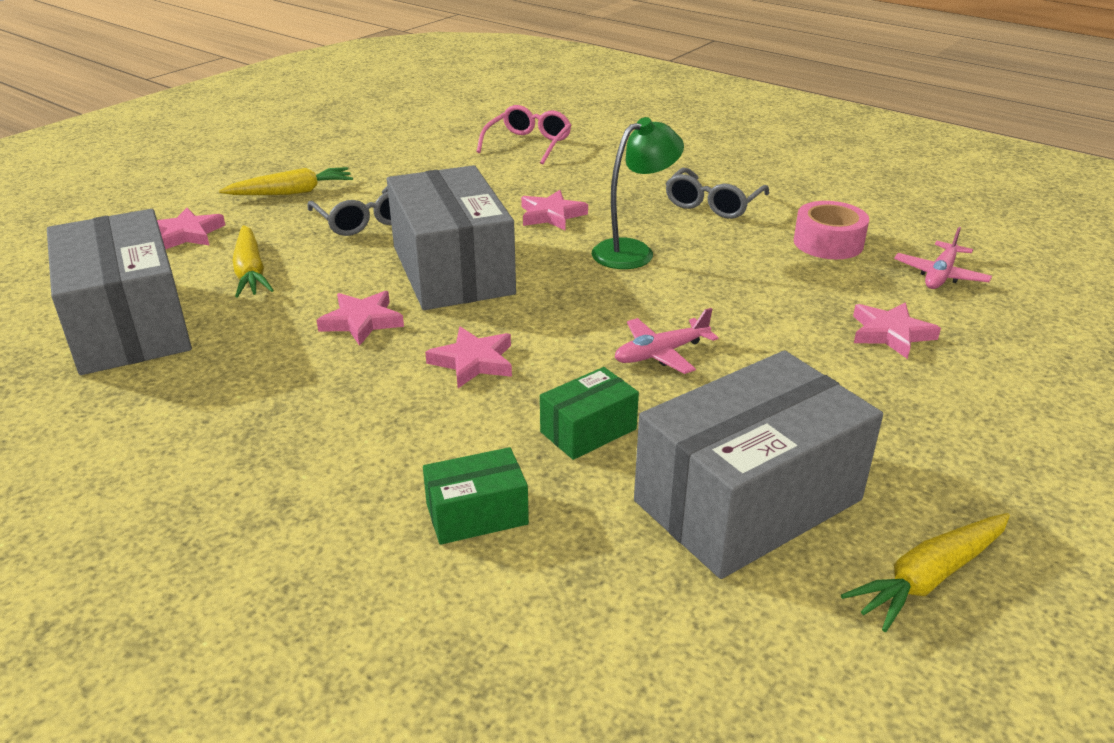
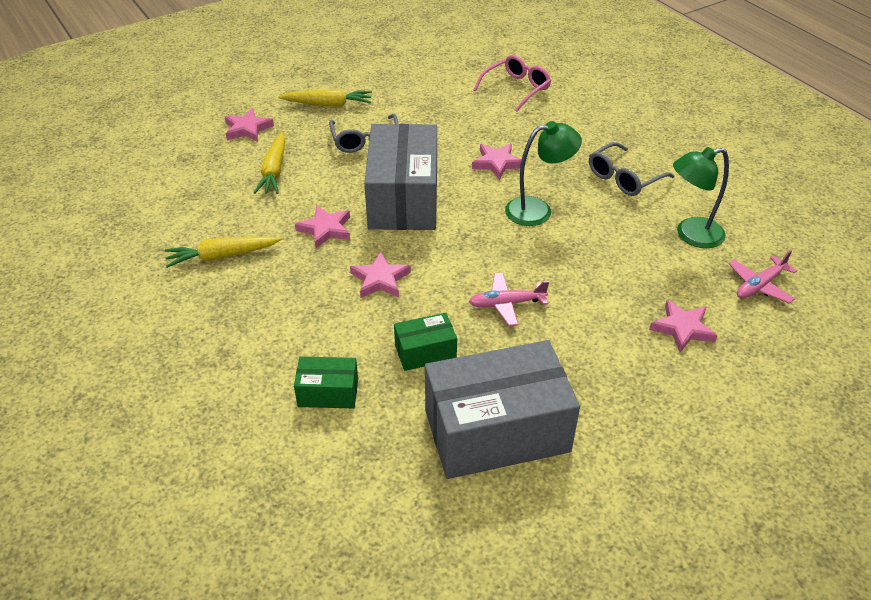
camera: 20 degrees right, 10 degrees up
(129, 325) = (187, 198): grey box -> none
(828, 243) = (691, 235): pink tape -> green lamp
(929, 578) = (577, 518): yellow carrot -> yellow carrot (222, 256)

